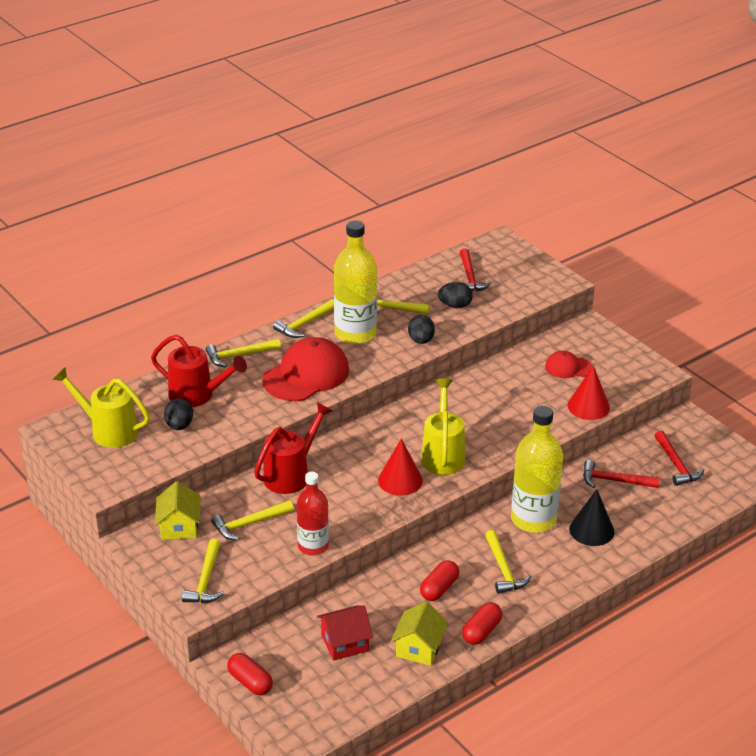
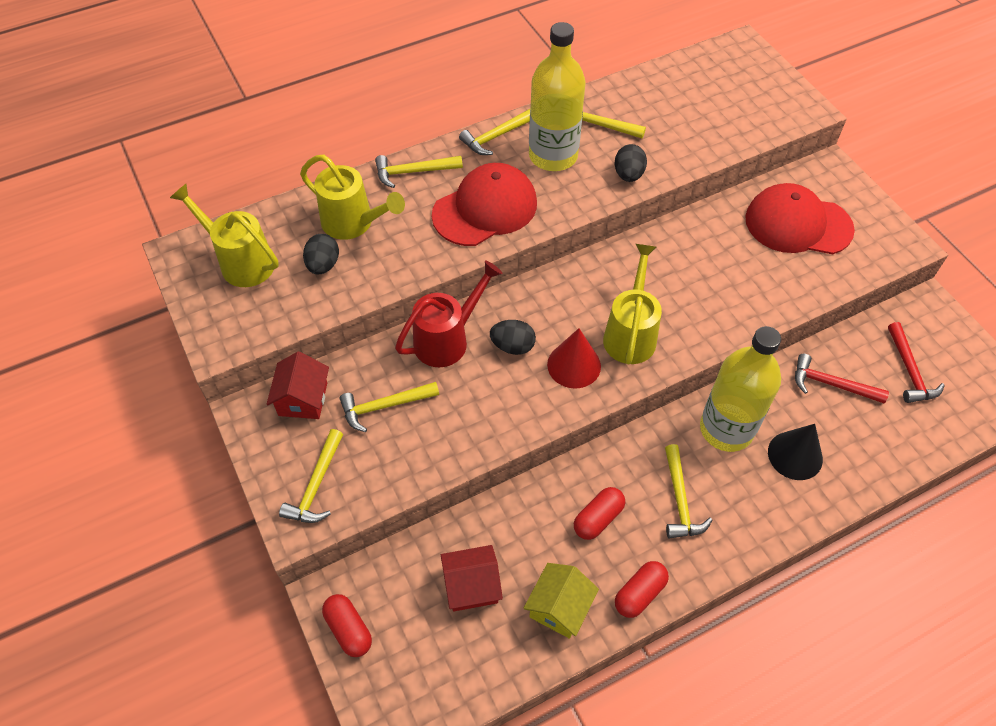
camera: 10 degrees right, 20 degrees up
(179, 526) = (303, 399): yellow house -> red house
(197, 395) = (353, 223): red watering can -> yellow watering can
(313, 546) = (453, 451): red bottle -> none
(455, 306) = (676, 130): black egg -> black egg (512, 346)
(470, 277) = (699, 92): red hammer -> none
(568, 367) = (798, 224): red cap -> red cap, size x1.91
(588, 406) = (816, 284): red cone -> none

